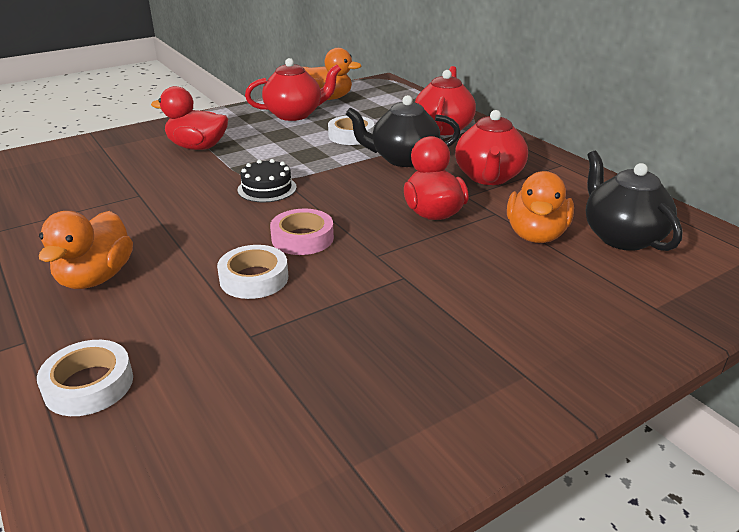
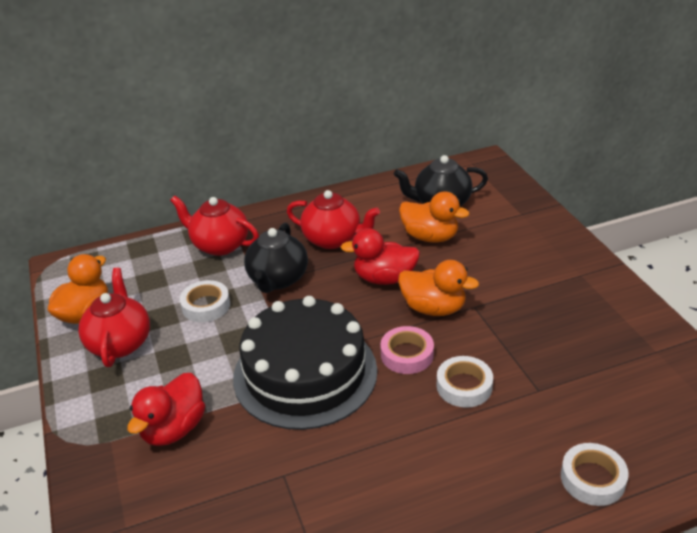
camera: 75 degrees left, 5 degrees up
(96, 278) = (446, 493): orange duck -> orange duck (433, 308)
(267, 188) = (305, 373): black cake -> black cake, size x2.49

